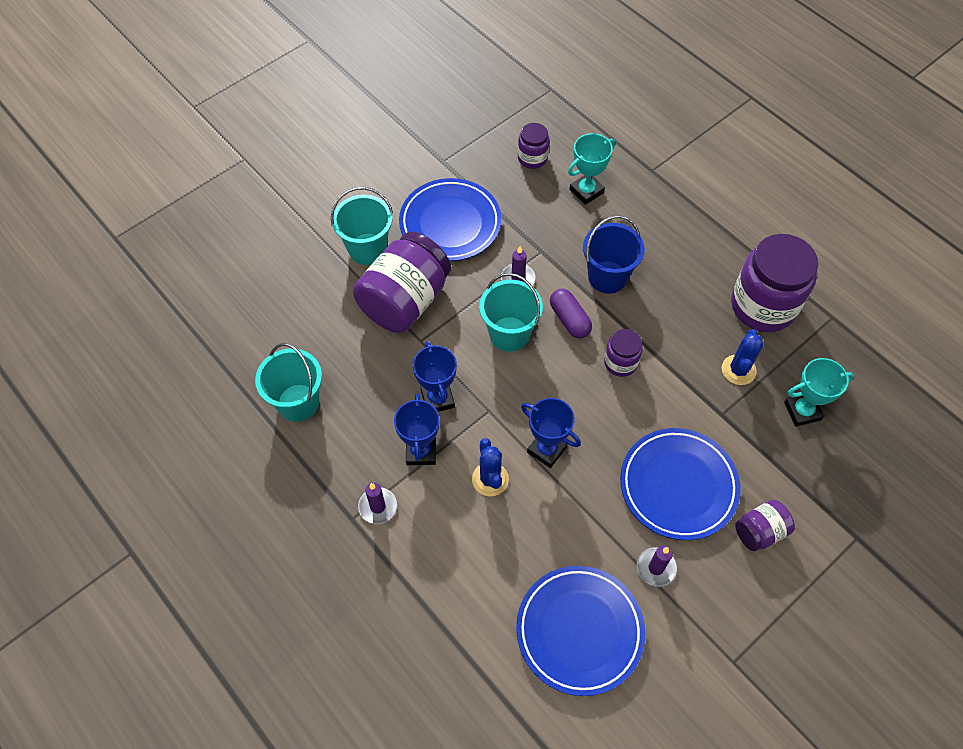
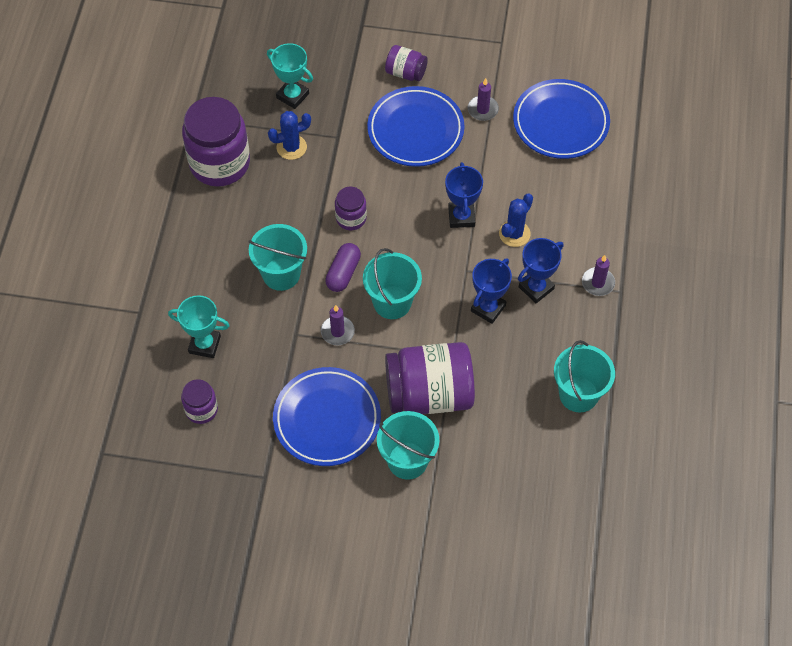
camera: 130 degrees left, 0 degrees up
(607, 277) = (281, 274): blue bucket -> turquoise bucket

